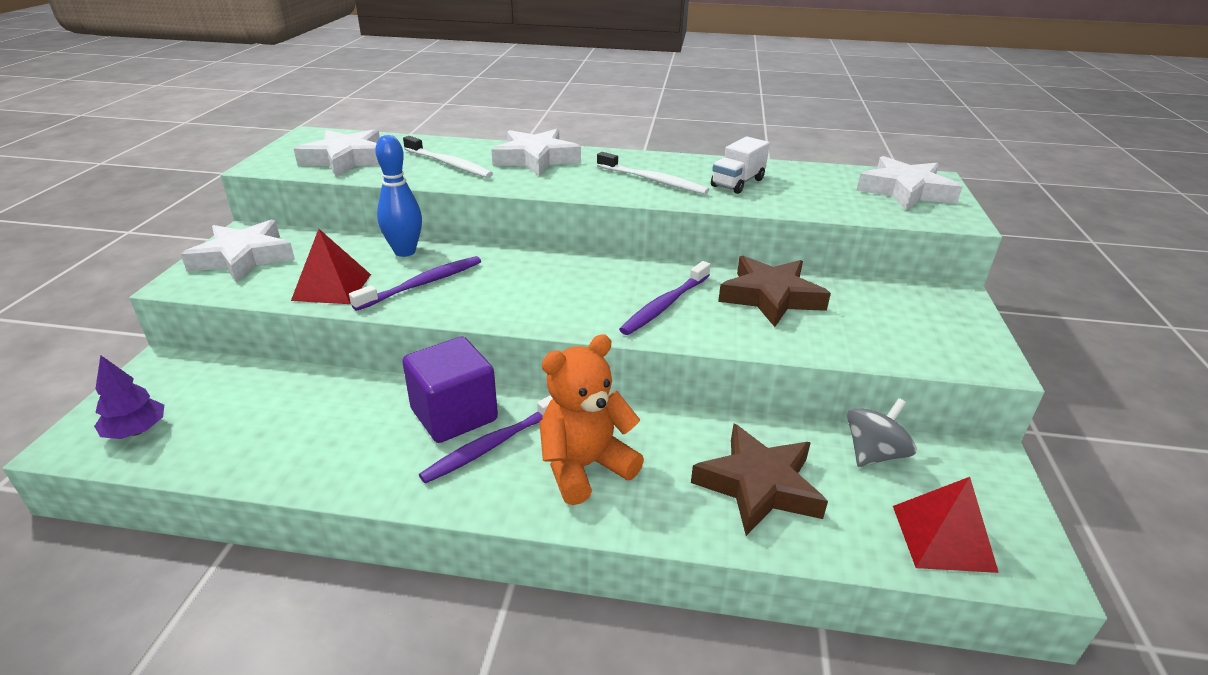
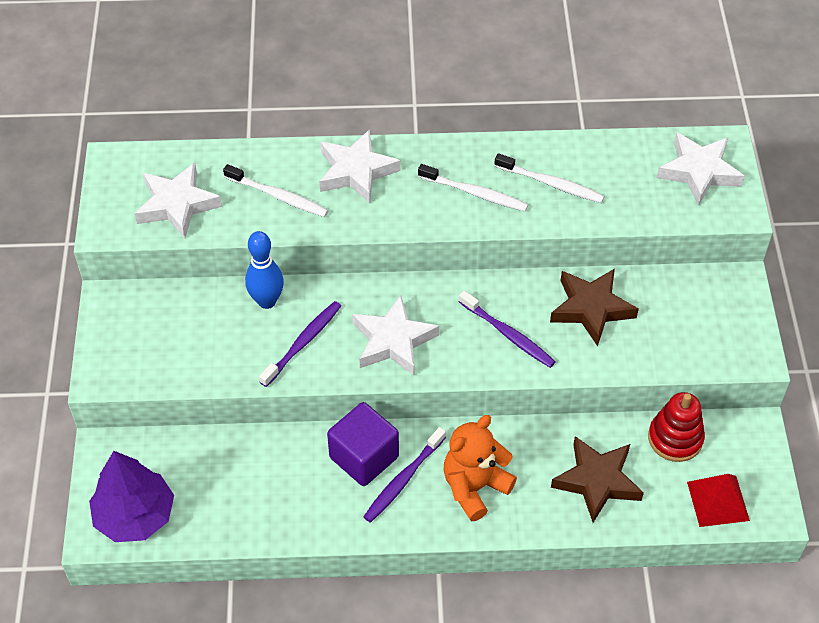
camera: 10 degrees left, 20 degrees up
(136, 431) = (135, 516): purple tree -> purple tree, size x1.81
(243, 257) = (130, 335): white star -> white star (393, 341)
(332, 287) = (229, 360): red pyramid -> none
(665, 305) = (508, 334): purple toothbrush -> purple toothbrush turned 75 degrees counterclockwise
(737, 183) = (551, 184): white truck -> white toothbrush
(873, 454) = (675, 438): grey spinning top -> red stacking toy

